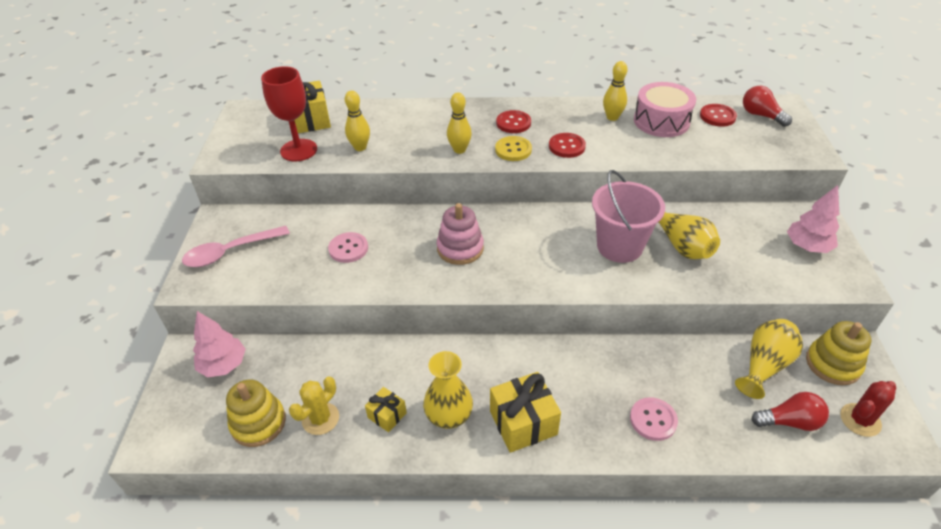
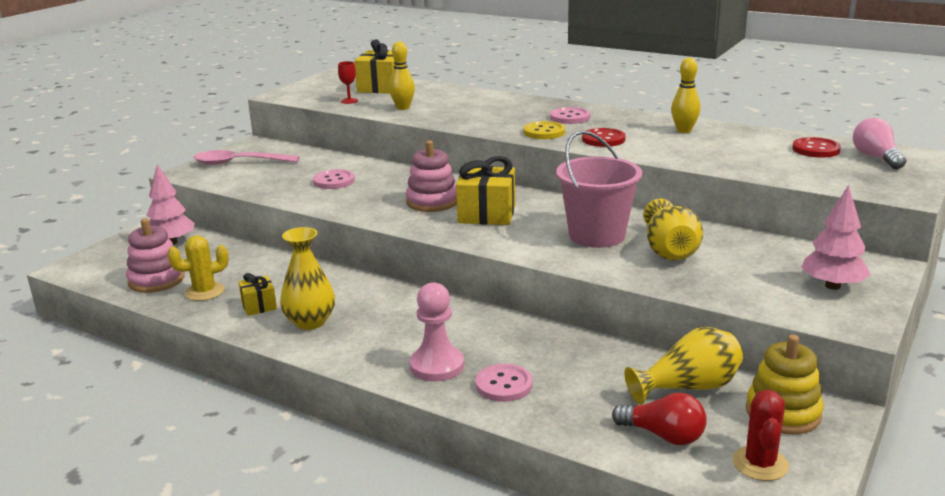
camera: 30 degrees right, 20 degrees down
(258, 423) = (156, 280): yellow stacking toy -> pink stacking toy
(299, 150) = (349, 101): red goblet -> red goblet, size x0.46
(459, 150) = (491, 123): yellow bowling pin -> none
(513, 123) = (570, 117): red button -> pink button
(523, 422) = (371, 346): yellow gift -> yellow gift (487, 214)
(590, 422) = (437, 366): none -> pink pawn
(661, 121) = (738, 141): pink drum -> none
(761, 115) = (876, 157): red light bulb -> pink light bulb
(860, 420) = (760, 464): red cactus -> red cactus turned 75 degrees counterclockwise

